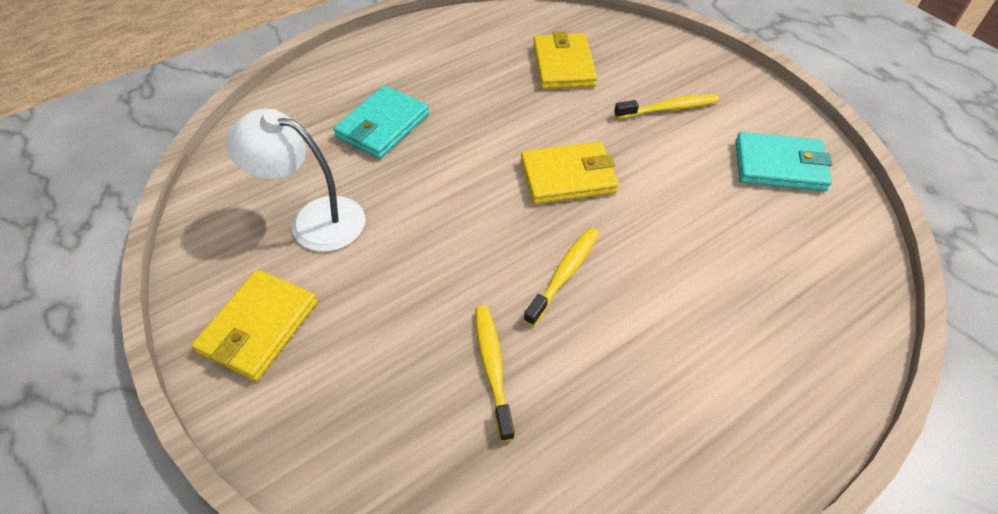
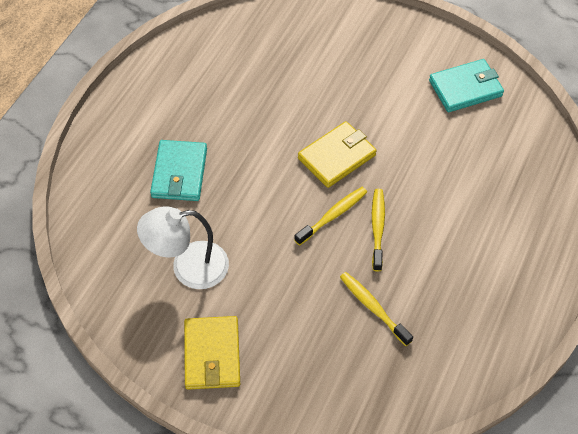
camera: 30 degrees left, 5 degrees up
(563, 65) = (276, 63): yellow wallet -> none
(669, 108) = (372, 71): yellow toothbrush -> yellow toothbrush (333, 215)

